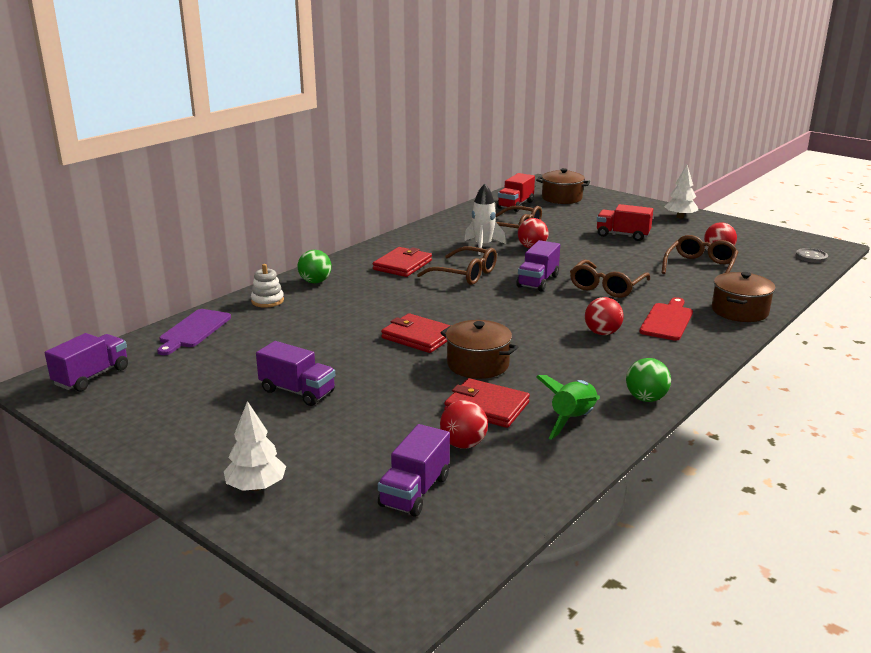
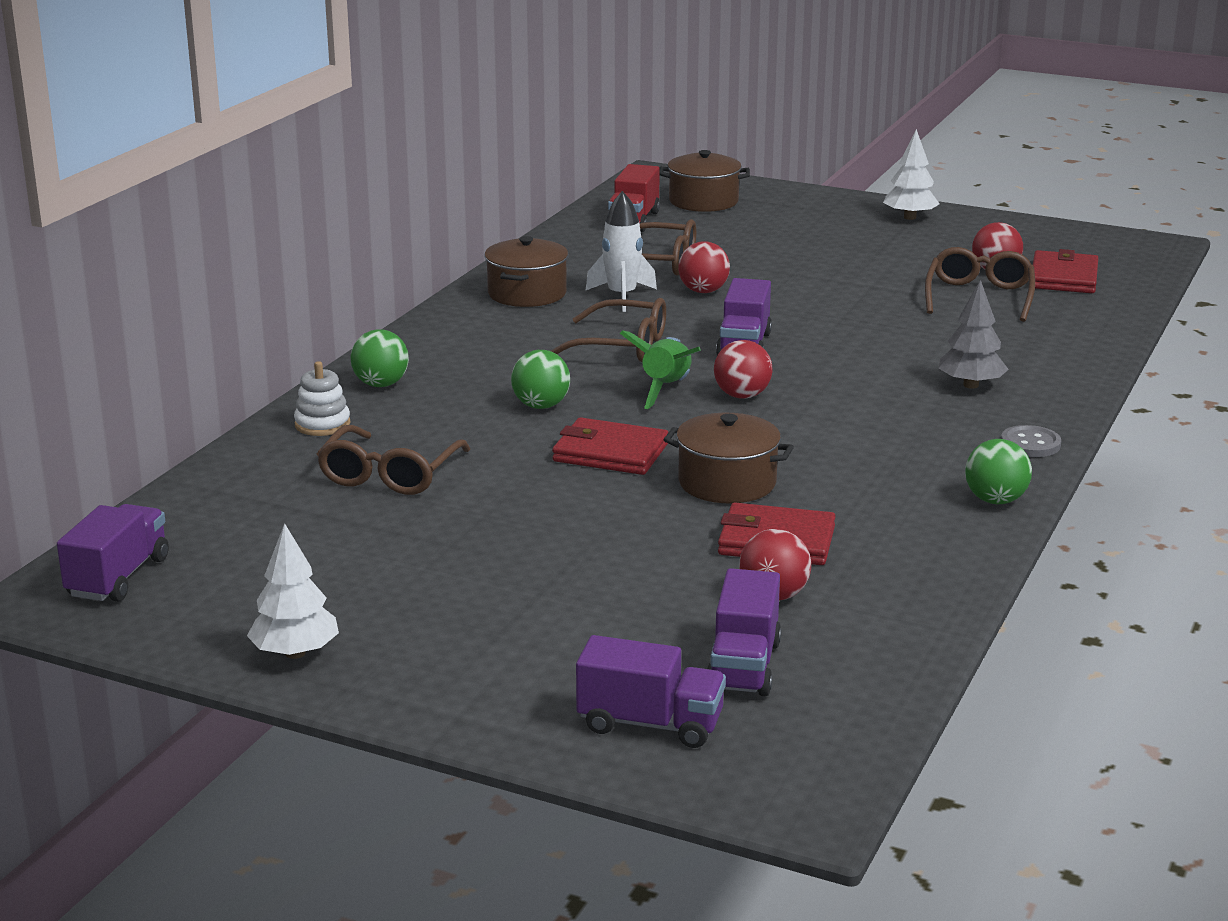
camera: 15 degrees left, 0 degrees up
(193, 330) = (232, 486): purple cutting board -> none
(256, 487) = (510, 693): white tree -> white tree (295, 653)
(297, 391) = (475, 556): purple truck -> purple truck (650, 724)
(396, 304) = (541, 406): none -> green ball
(402, 265) = (509, 341): red wallet -> red wallet (1063, 277)
(573, 420) = (909, 543): green rocket -> green rocket (666, 389)
(602, 333) = (885, 414): red ball -> red ball (742, 396)
(607, 287) = (855, 343): brown glasses -> brown glasses (390, 474)
(622, 235) = (836, 257): red truck -> none
(667, 320) = (971, 385): red cutting board -> grey tree
(739, 311) = (1067, 359): brown pot -> brown pot (527, 293)
(811, 257) = (1134, 264): grey button -> grey button (1030, 444)

